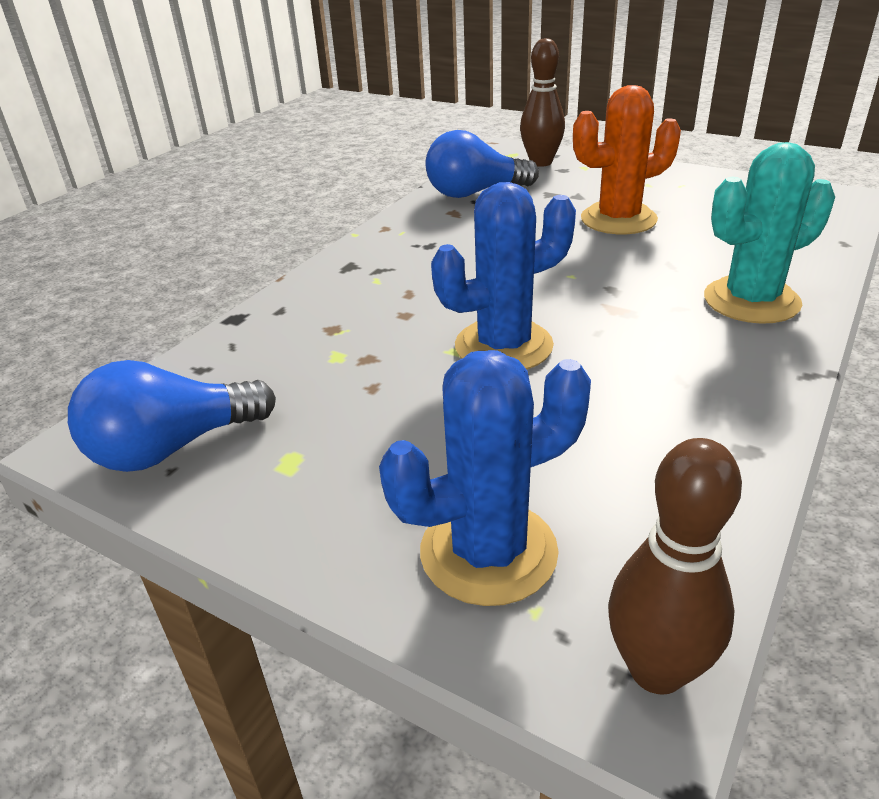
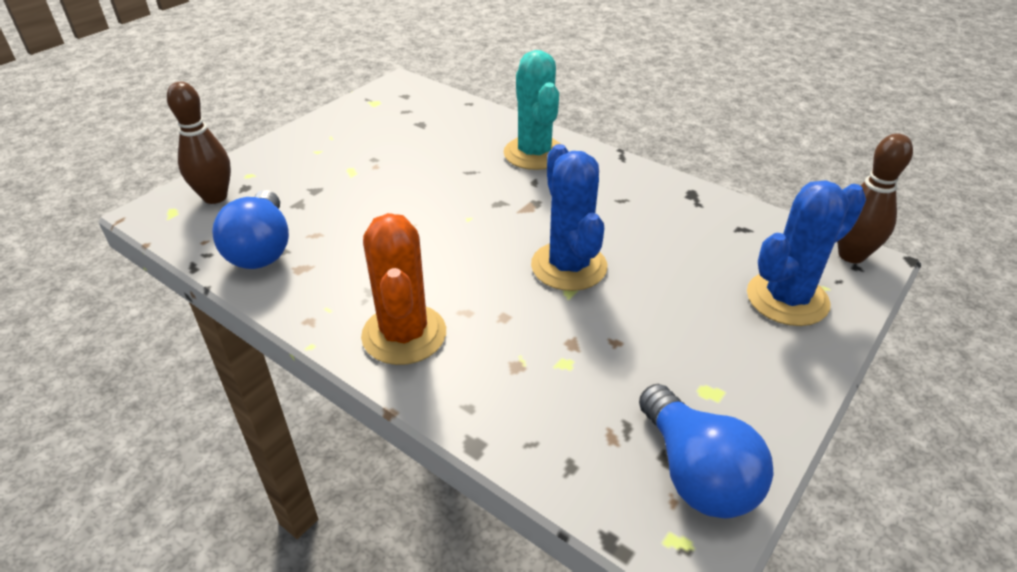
camera: 85 degrees left, 5 degrees up
(488, 552) = (787, 299): blue cactus -> blue cactus turned 75 degrees clockwise
(618, 219) = (380, 178): orange cactus -> orange cactus (404, 334)

